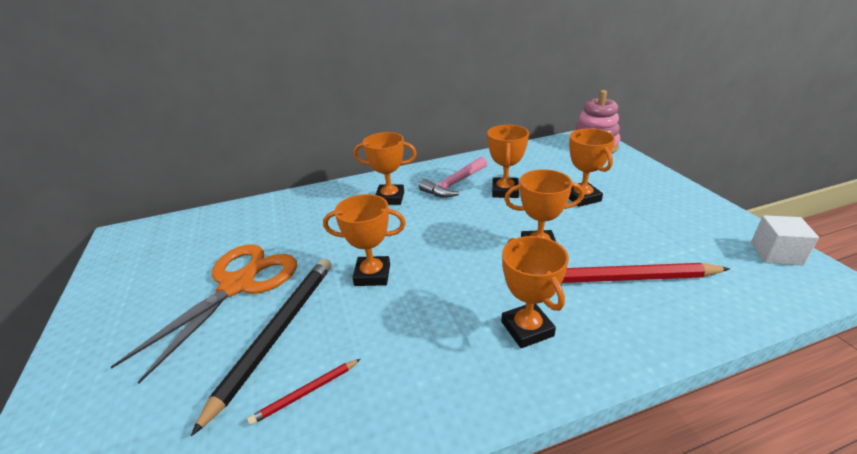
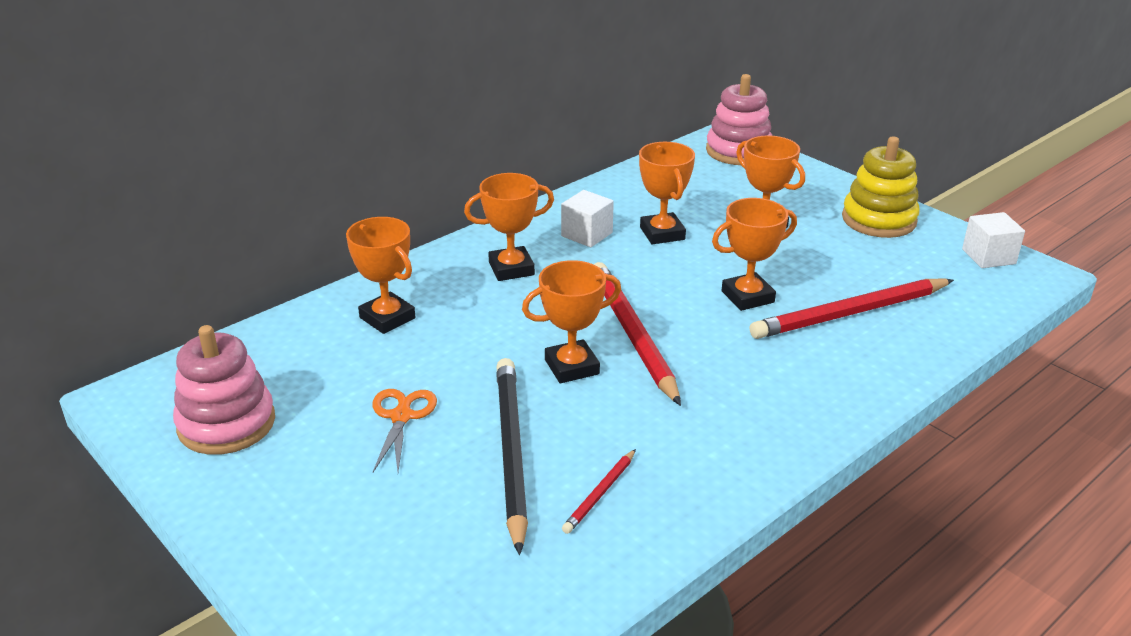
camera: 25 degrees left, 0 degrees up
(145, 264) = (226, 424): none -> pink stacking toy
(237, 285) = (401, 417): orange scissors -> orange scissors, size x0.52
(433, 259) = (633, 334): none -> red pencil
(454, 184) = (587, 234): pink hammer -> white cube
(527, 329) = (786, 382): orange trophy -> orange trophy (387, 318)
(681, 207) = (879, 220): none -> yellow stacking toy

